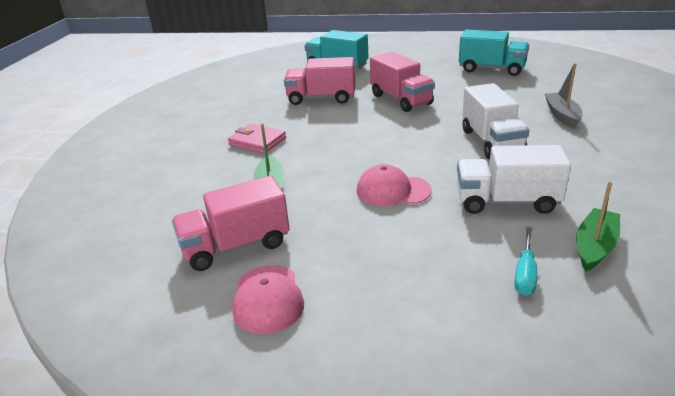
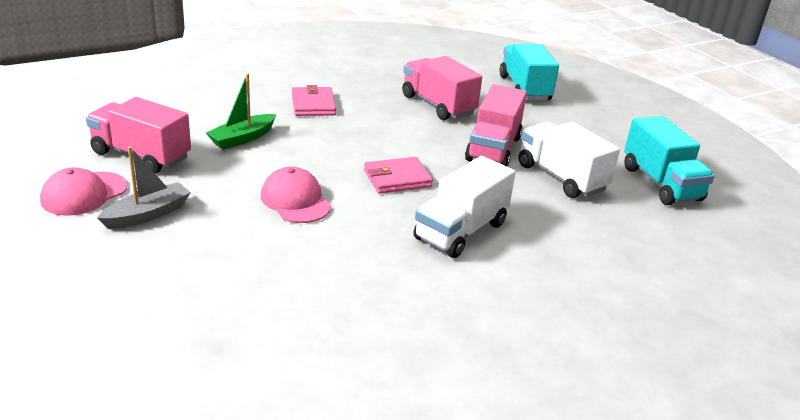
camera: 45 degrees right, 0 degrees up
(404, 142) = (397, 179): none -> pink wallet
(506, 202) = (338, 272): white truck -> white truck (561, 177)
(525, 273) = (216, 313): turquoise screwdriver -> none
(562, 115) = (592, 265): grey boat -> grey boat (148, 214)
(595, 246) = (301, 348): green boat -> none

